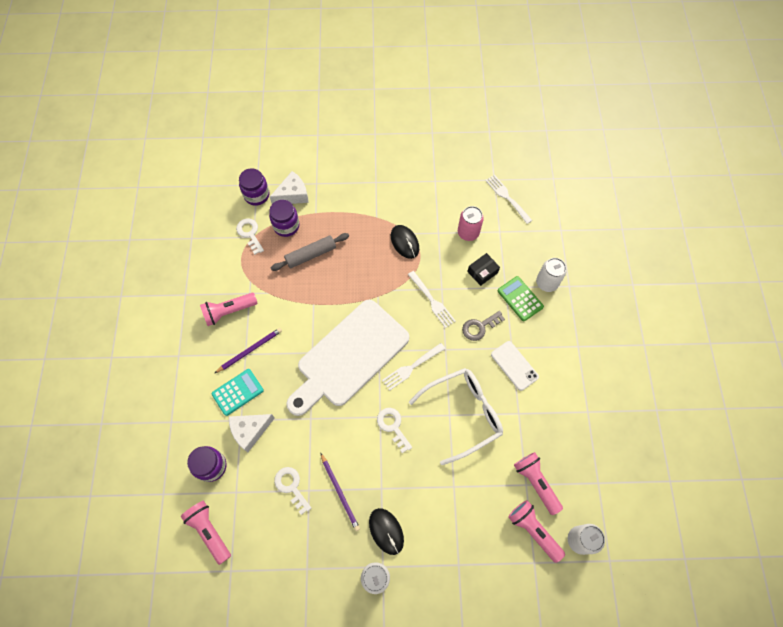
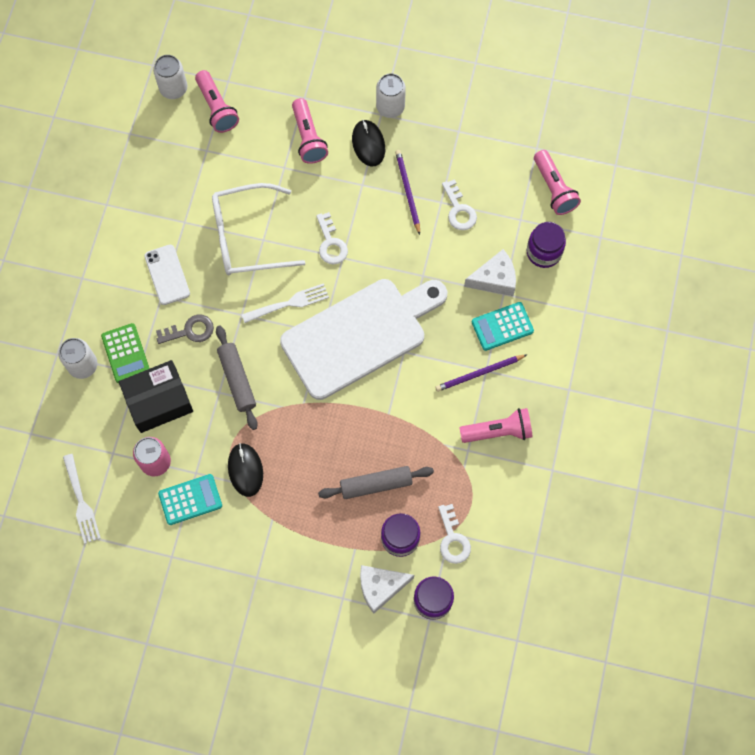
camera: 165 degrees left, 5 degrees up
(431, 300) = (237, 380): white fork -> grey rolling pin
(435, 216) = (190, 499): none -> turquoise calculator
(482, 272) = (158, 401): black box -> black box, size x1.79
(536, 483) = (195, 149): pink flashlight -> pink flashlight (308, 138)

